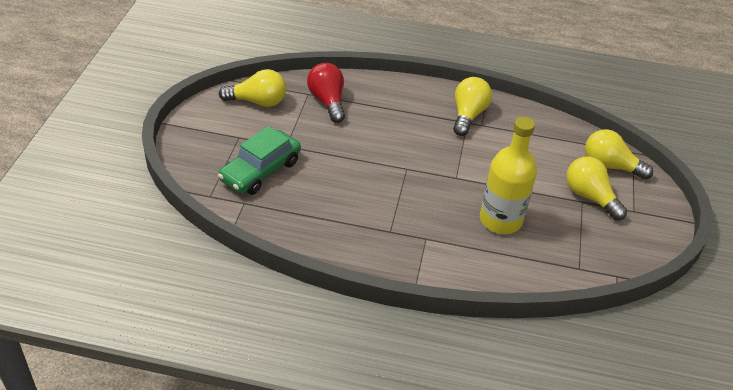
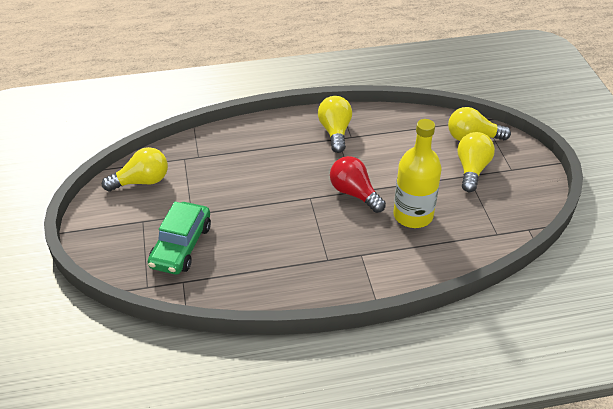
camera: 20 degrees left, 0 degrees up
(327, 101) = (206, 160): red light bulb -> red light bulb (354, 193)
(590, 197) = (472, 170): yellow light bulb -> yellow light bulb turned 75 degrees clockwise

